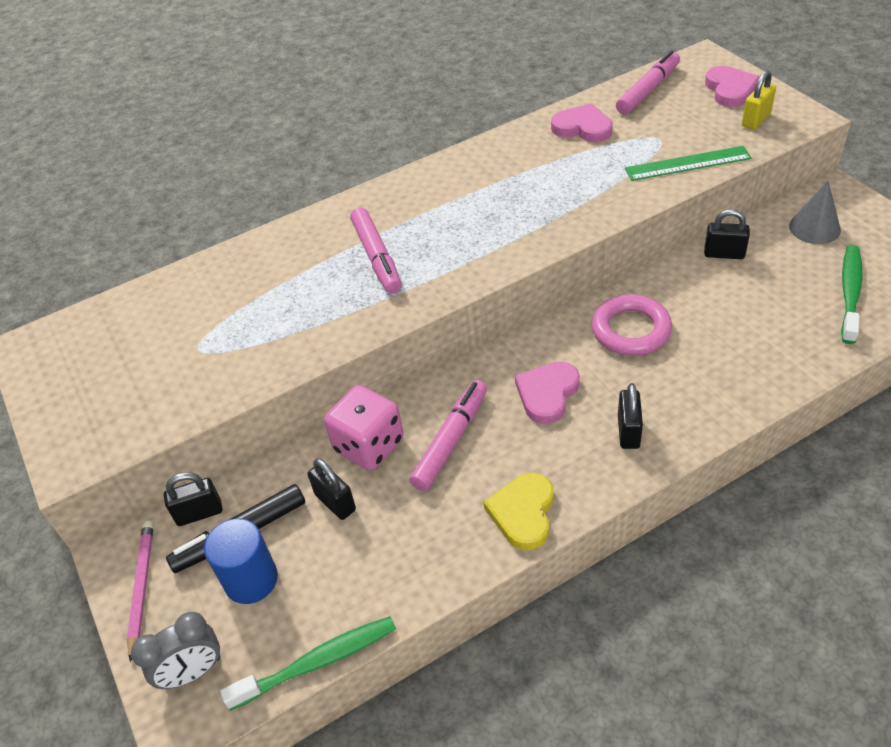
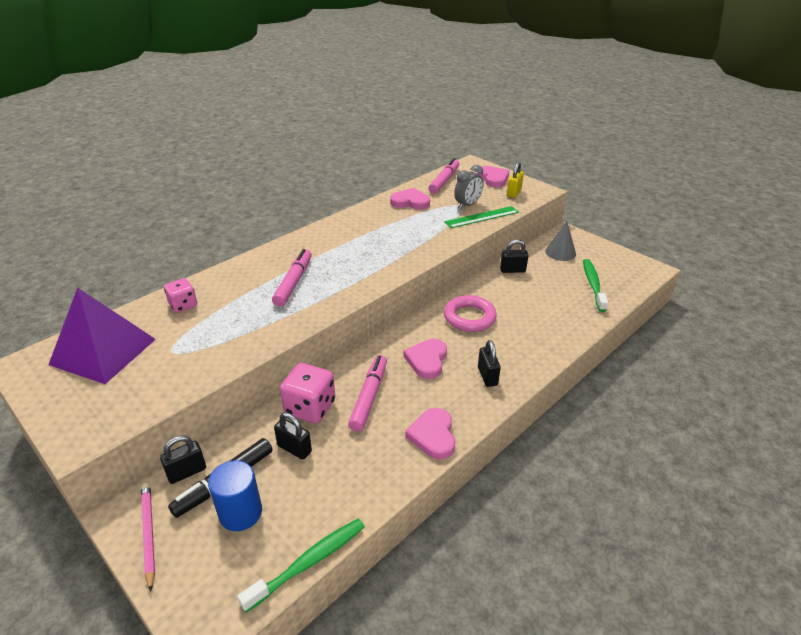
camera: 20 degrees left, 10 degrees down
(118, 338) = (103, 351): none -> purple pyramid
(193, 672) = (207, 590): grey clock -> grey clock (467, 205)
(226, 279) = (183, 305): none -> pink dice
(377, 257) = (294, 282): pink marker -> pink marker turned 135 degrees counterclockwise
(523, 513) = (433, 435): yellow heart -> pink heart

